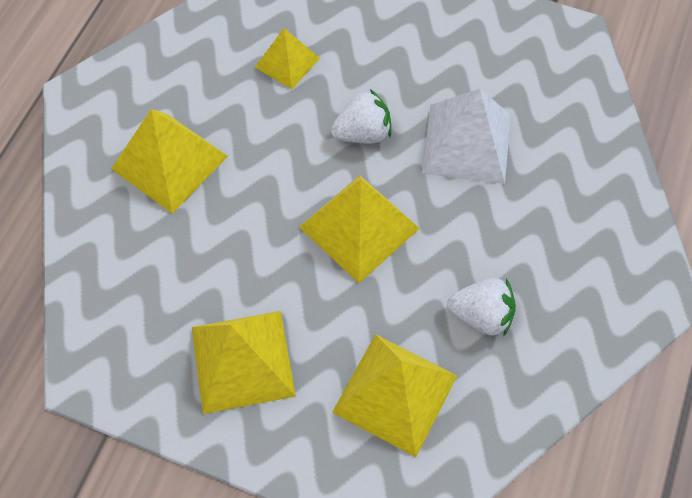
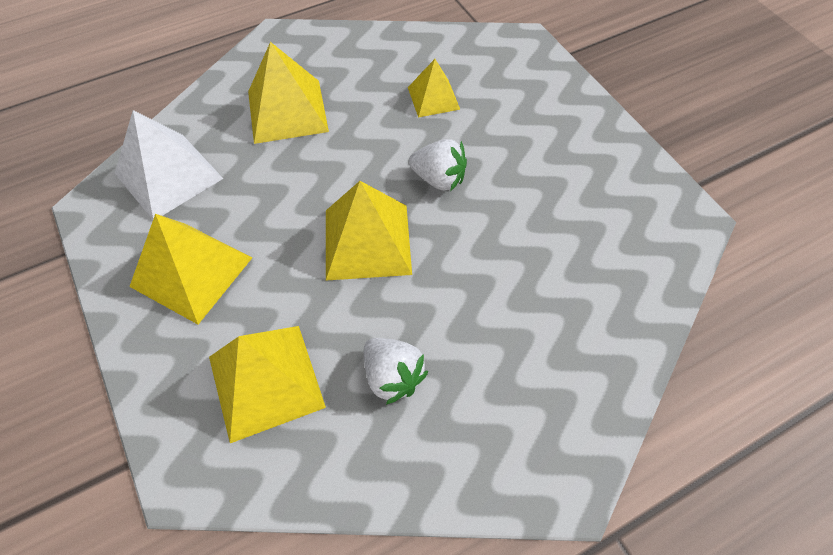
camera: 40 degrees right, 5 degrees down
(466, 143) = (513, 239): white pyramid -> white pyramid (168, 175)

